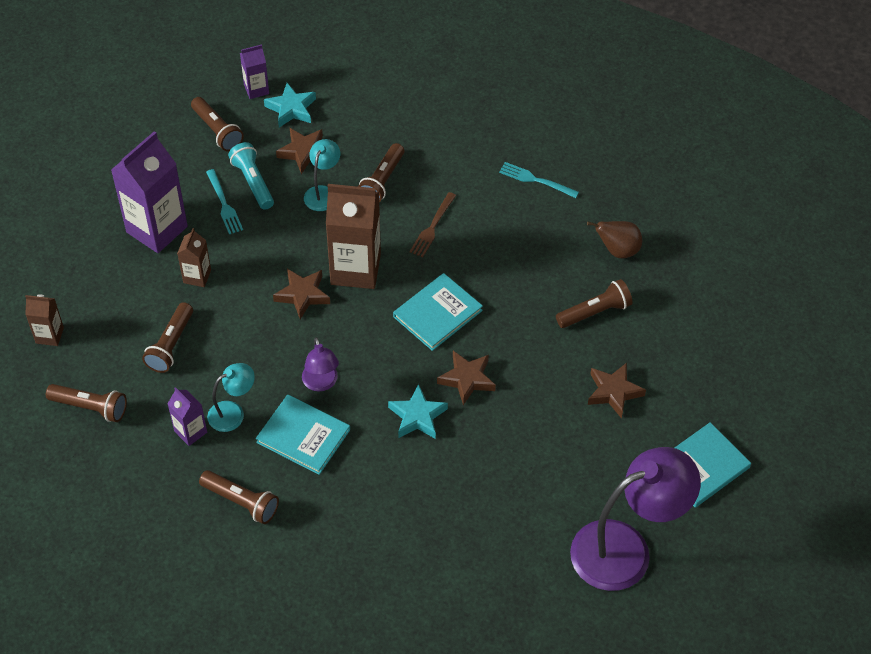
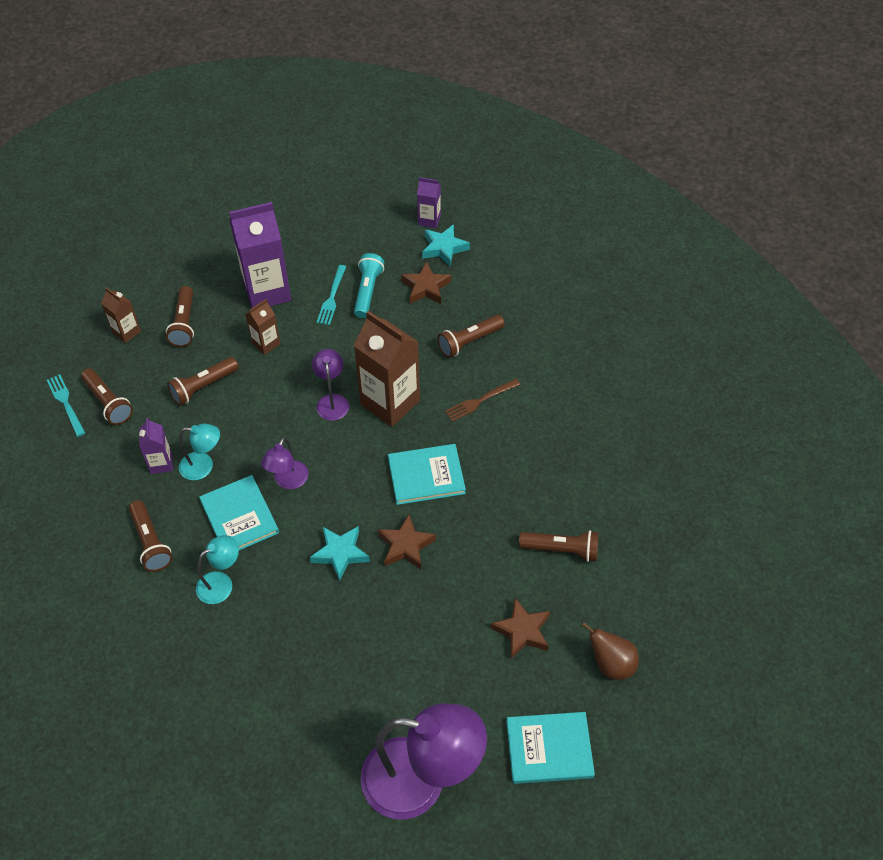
camera: 35 degrees right, 0 degrees up
(217, 131) = (373, 238): brown flashlight -> brown flashlight (184, 324)
(302, 295) = (332, 401): brown star -> purple lamp
(323, 193) = (414, 327): turquoise lamp -> turquoise lamp (221, 583)
(535, 180) = (599, 406): turquoise fork -> turquoise fork (65, 403)
(617, 250) = (625, 506): brown pear -> brown pear (611, 664)

